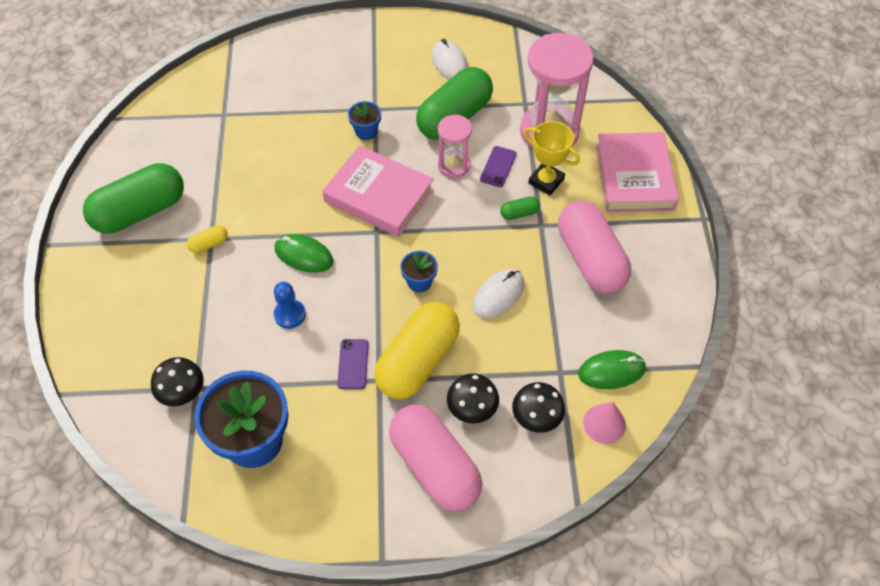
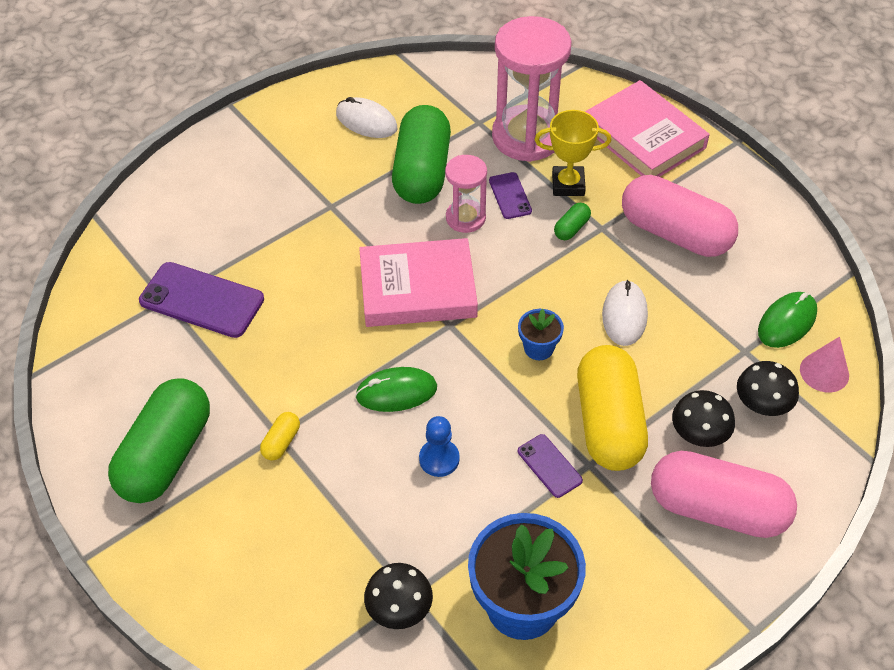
camera: 35 degrees left, 5 degrees down
(244, 127) = (201, 300): none -> purple phone
(366, 131) = (343, 233): blue flower pot -> none

